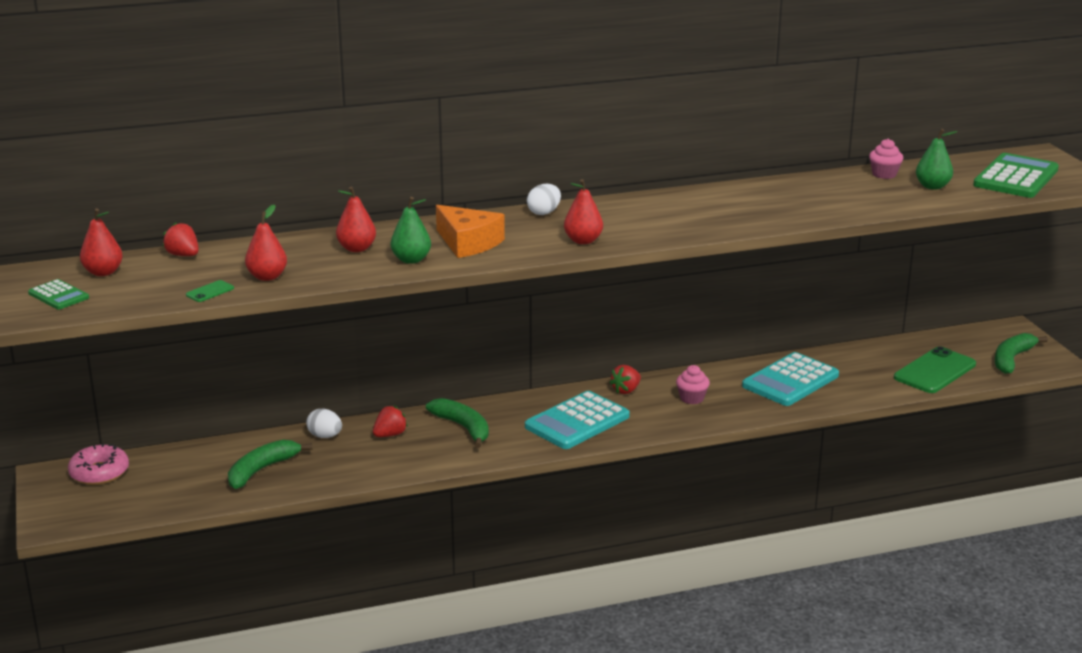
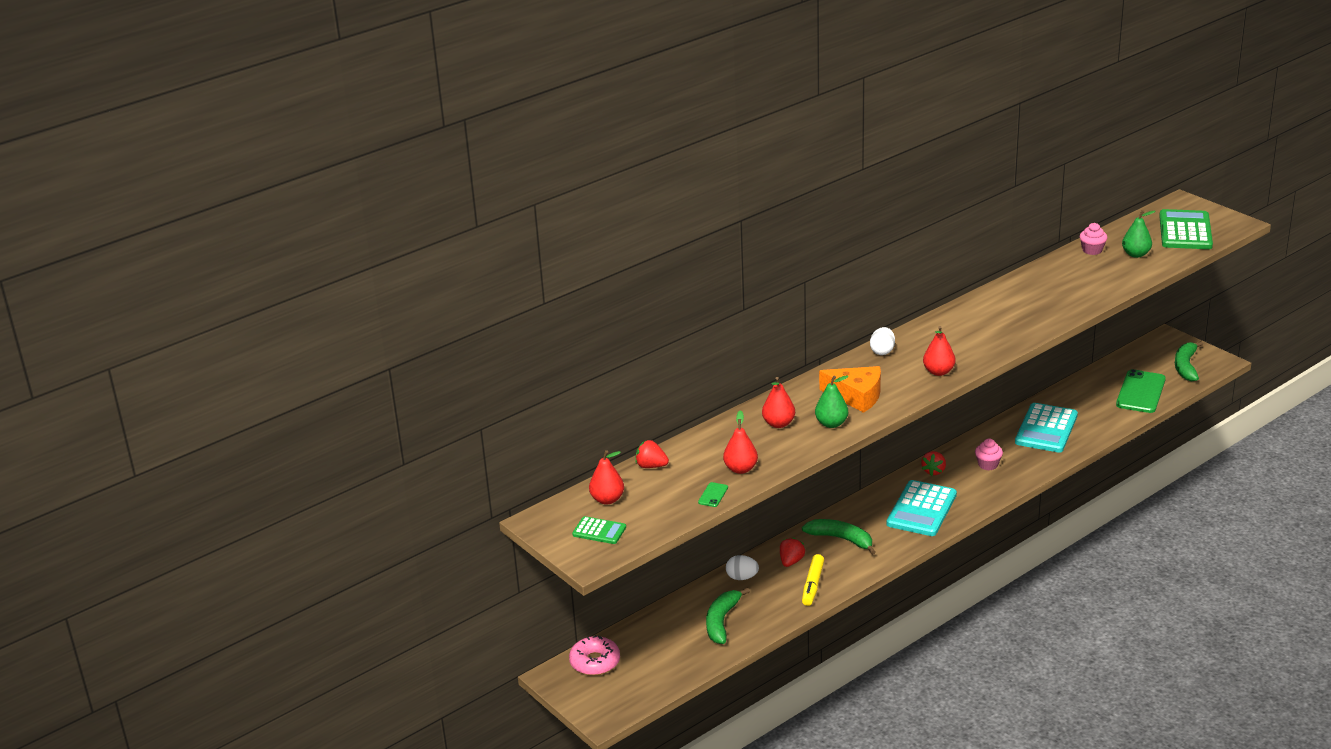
camera: 20 degrees left, 5 degrees up
(389, 461) = (813, 585): none -> yellow marker

